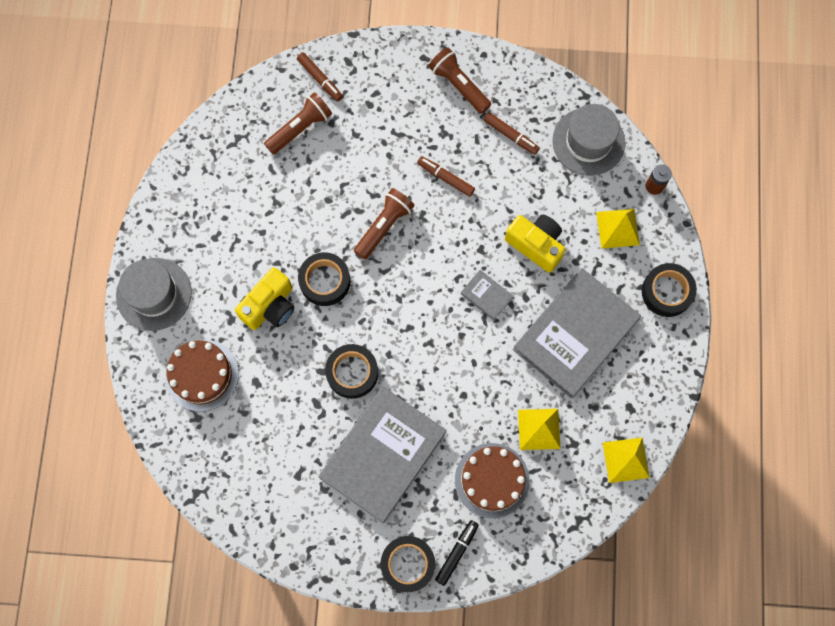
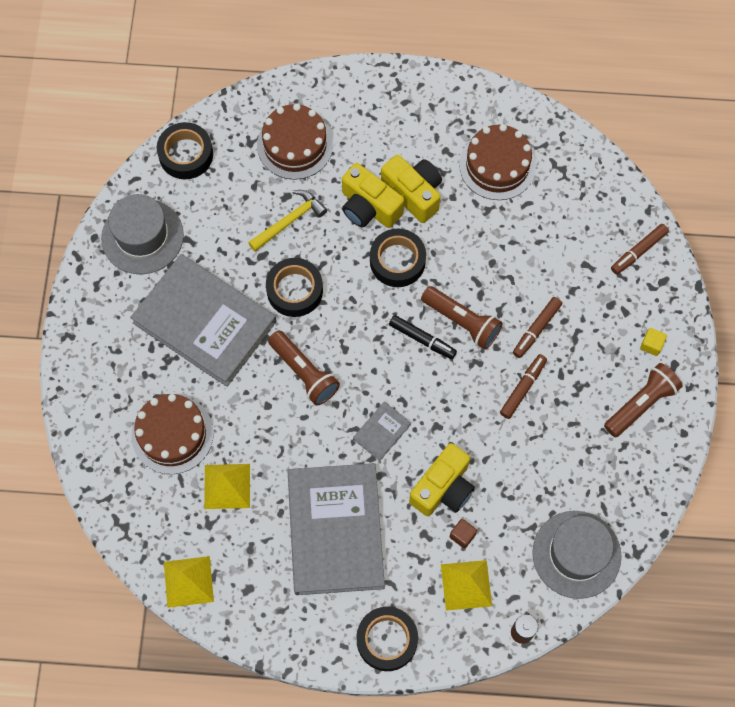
camera: 90 degrees right, 5 degrees down
(154, 294) = (382, 96): grey hat -> grey hat (142, 236)
(231, 193) = (497, 165): none -> brown cake
(257, 266) = (413, 193): none -> yellow camera
(282, 378) = (289, 221): none -> yellow hammer
(300, 128) = (576, 232): brown flashlight -> brown flashlight (304, 373)
(406, 74) = (651, 345): none -> yellow cube
(408, 564) = (89, 348): black tape -> black tape (186, 154)
(456, 552) = (97, 397): black marker -> black marker (422, 339)
(510, 135) = (580, 462): brown marker -> brown marker (536, 329)
(575, 334) = (335, 530): grey book -> grey book turned 45 degrees clockwise
(576, 230) = (462, 535): none -> brown cube

